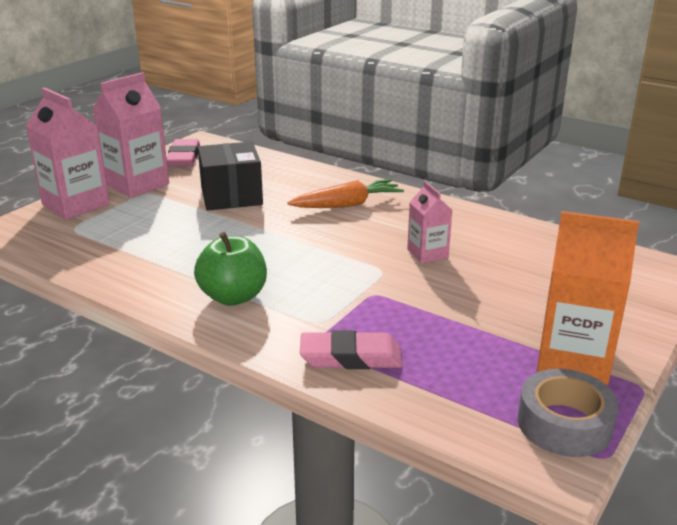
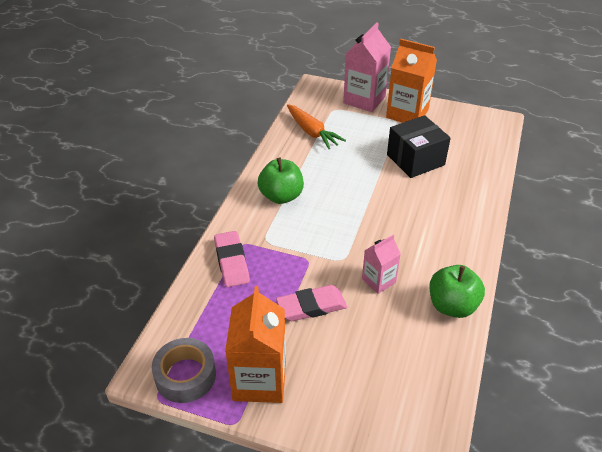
camera: 75 degrees right, 15 degrees up
(137, 184) = (407, 114): pink carton -> orange carton
(184, 157) = (464, 120): pink eraser -> pink eraser (311, 306)
(347, 205) = (436, 221): orange carrot -> orange carrot (312, 132)
(477, 221) = (452, 306): none -> green apple

